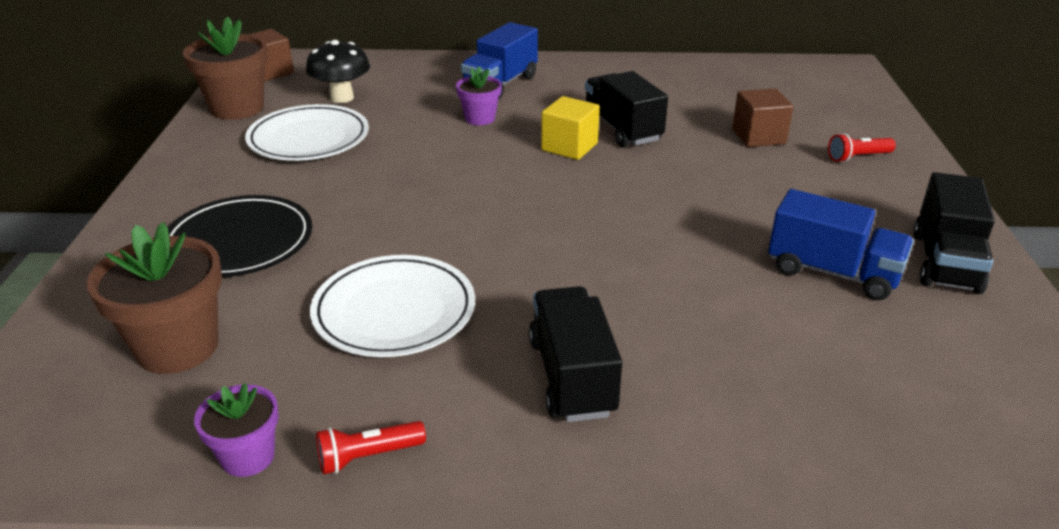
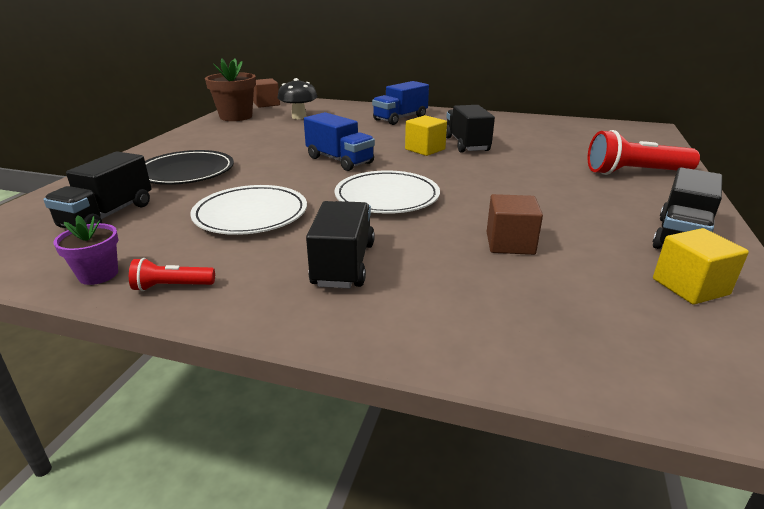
camera: 15 degrees right, 5 degrees down
(177, 347) = (108, 215): brown flower pot -> black truck
(308, 138) = (265, 132): white plate -> white plate (387, 197)
(480, 118) = (376, 132): purple flower pot -> none
(758, 136) = (563, 156): brown cube -> brown cube (510, 243)
(832, 272) = (581, 232): blue truck -> blue truck (339, 160)
(857, 157) = (634, 173): red flashlight -> red flashlight, size x2.02
(978, 338) = (690, 287): none -> yellow cube

